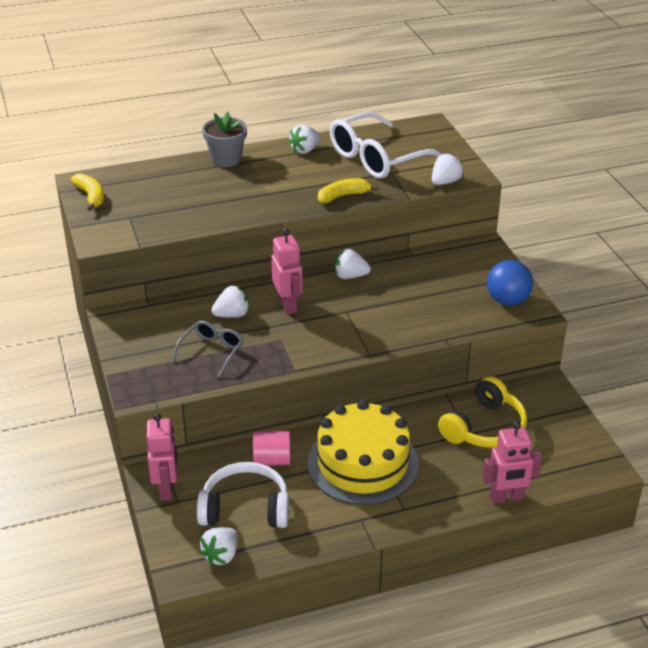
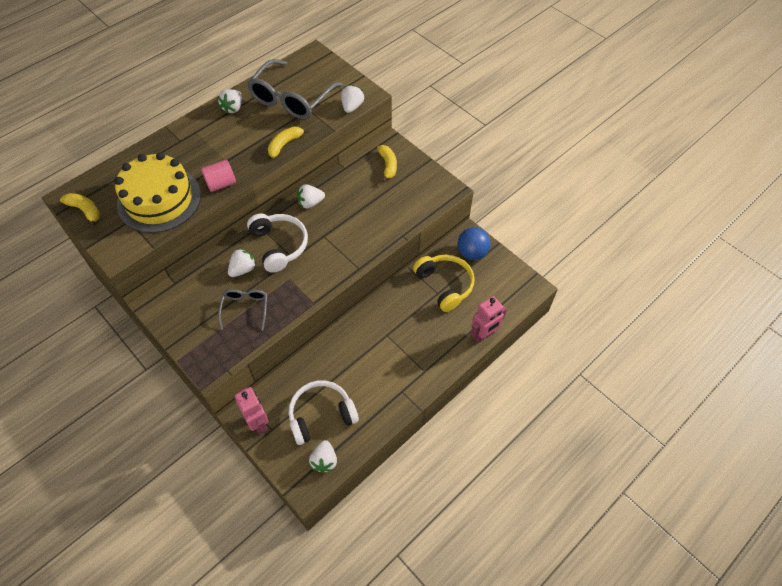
camera: 25 degrees left, 20 degrees up
(226, 159) = (176, 136): grey flower pot -> none
(272, 460) = (319, 368): pink cylinder -> pink cylinder (221, 184)
(288, 305) = (279, 245): pink robot -> white headphones
(363, 463) = (381, 345): yellow cake -> yellow cake (159, 199)
(377, 158) = (291, 99): white glasses -> grey glasses
(468, 266) = (388, 165): none -> yellow banana
(484, 428) = (445, 285): yellow headphones -> yellow headphones turned 45 degrees counterclockwise
(507, 300) = (427, 187): blue ball -> blue ball (472, 253)

